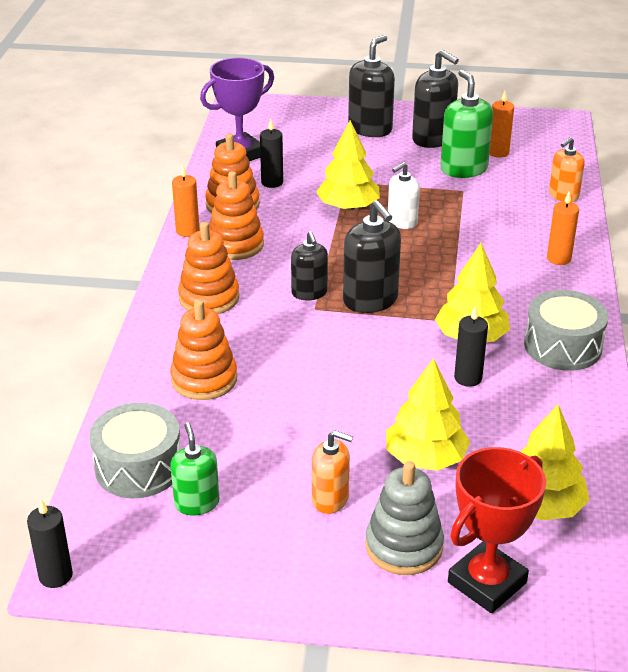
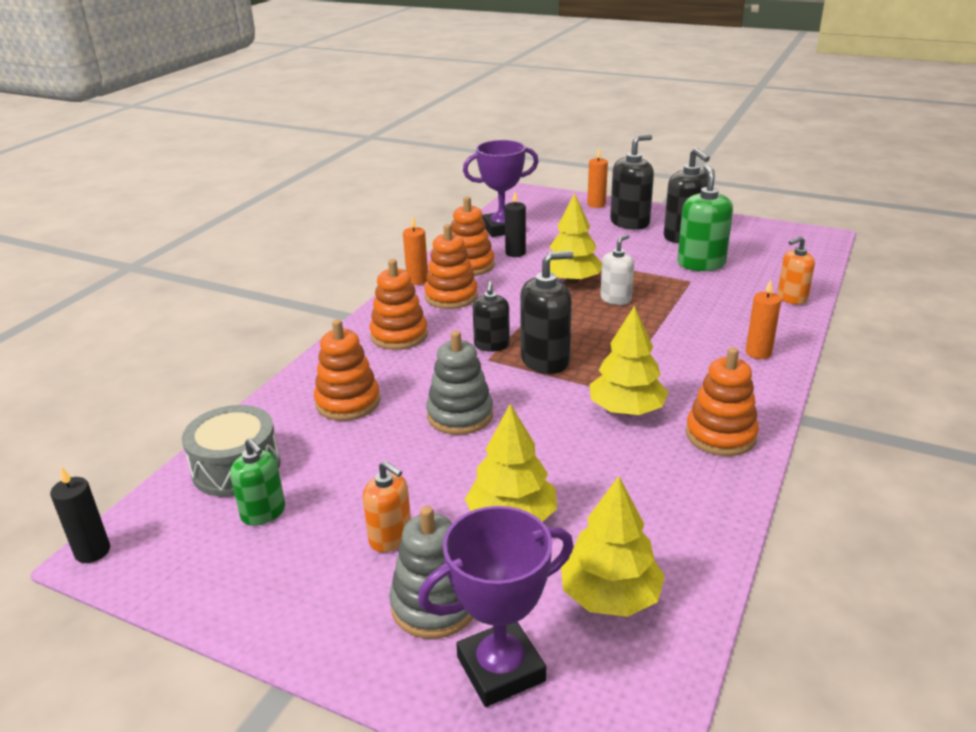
camera: 20 degrees right, 5 degrees down
(197, 503) = (263, 512): green soap dispenser -> green soap dispenser turned 135 degrees clockwise
(322, 371) = (460, 415): none -> grey stacking toy
(370, 300) = (545, 360): black soap dispenser -> black soap dispenser turned 105 degrees counterclockwise
(402, 222) = (616, 299): white soap dispenser -> white soap dispenser turned 150 degrees clockwise
(468, 378) = (601, 448): black candle -> none
(487, 582) = (501, 669): red trophy -> purple trophy
(498, 152) = (743, 254): orange candle -> orange candle (596, 204)
(562, 346) = (720, 435): grey drum -> orange stacking toy

